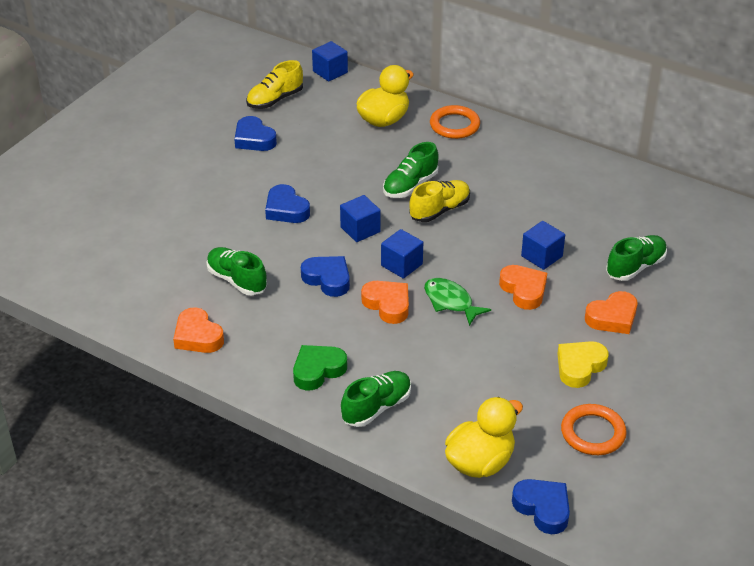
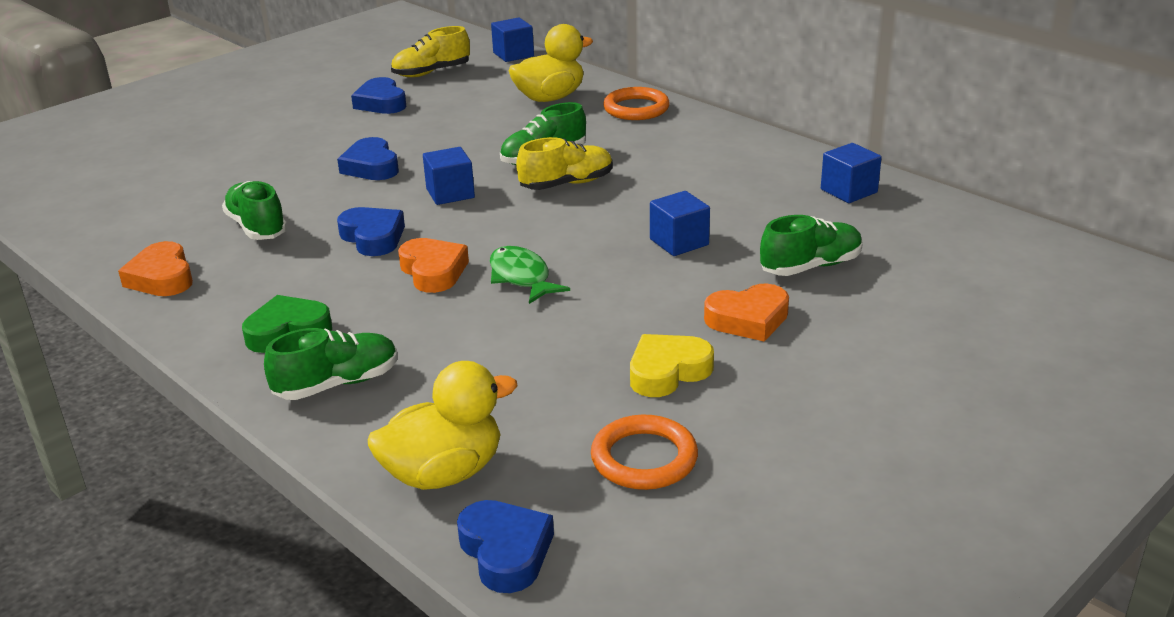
camera: 15 degrees right, 10 degrees down
(401, 265) = (480, 232): blue cube -> blue cube (848, 191)
(524, 290) = (633, 275): orange heart -> none

